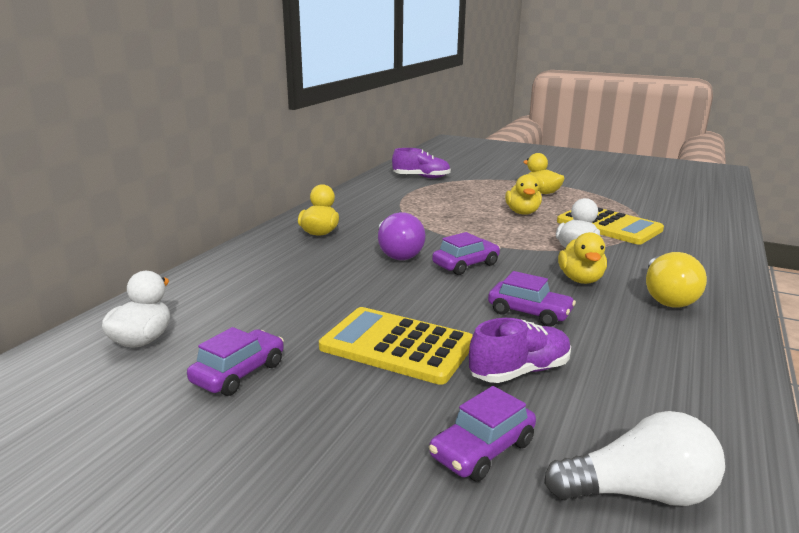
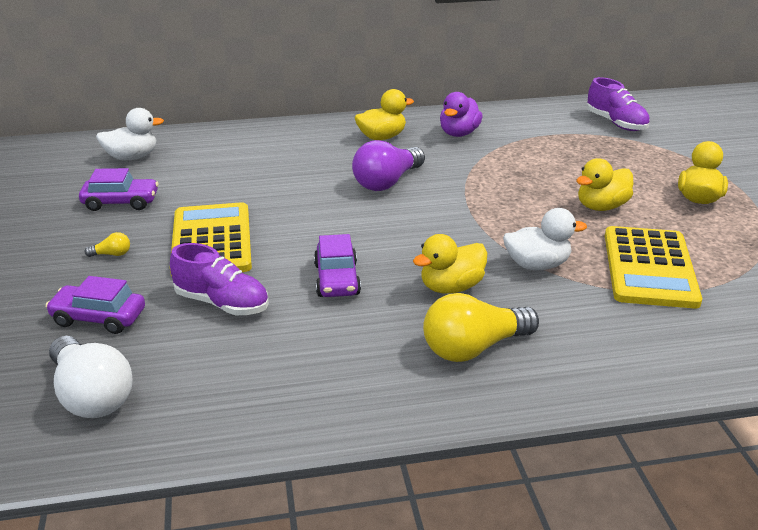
camera: 55 degrees right, 10 degrees up
(351, 408) = (112, 254): none -> yellow light bulb
(360, 212) = (459, 133): none -> purple duck
(466, 265) = (404, 220): purple car -> none

